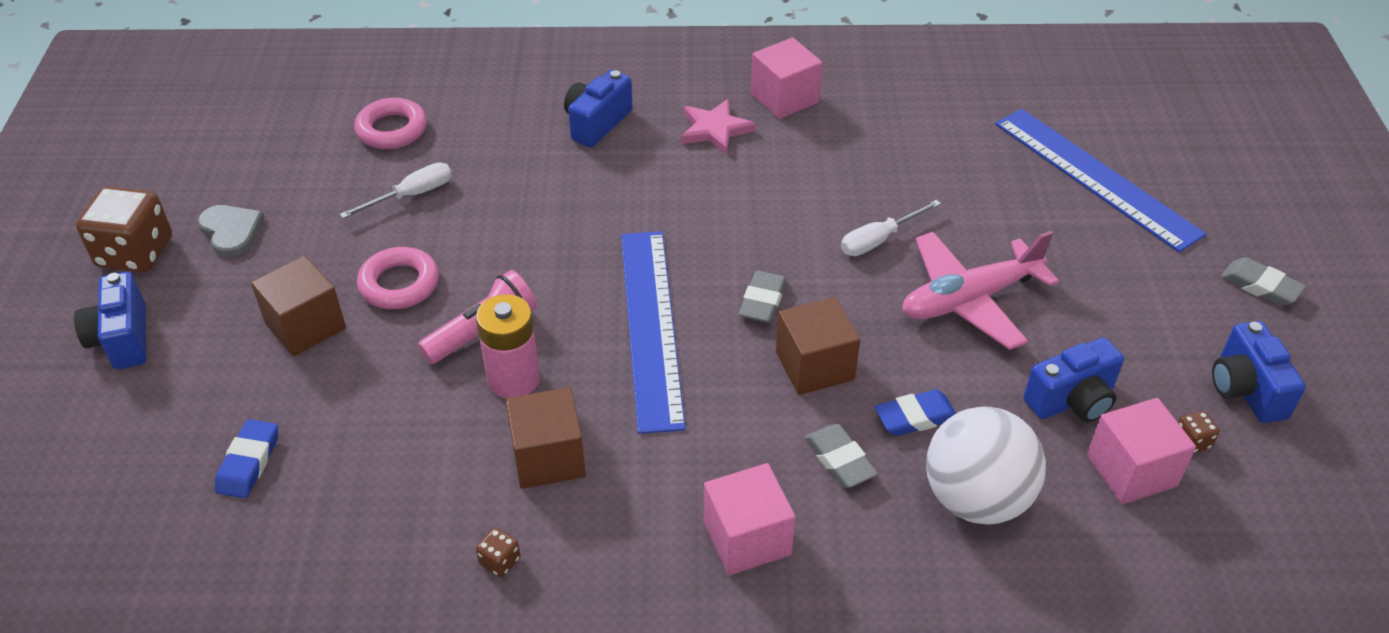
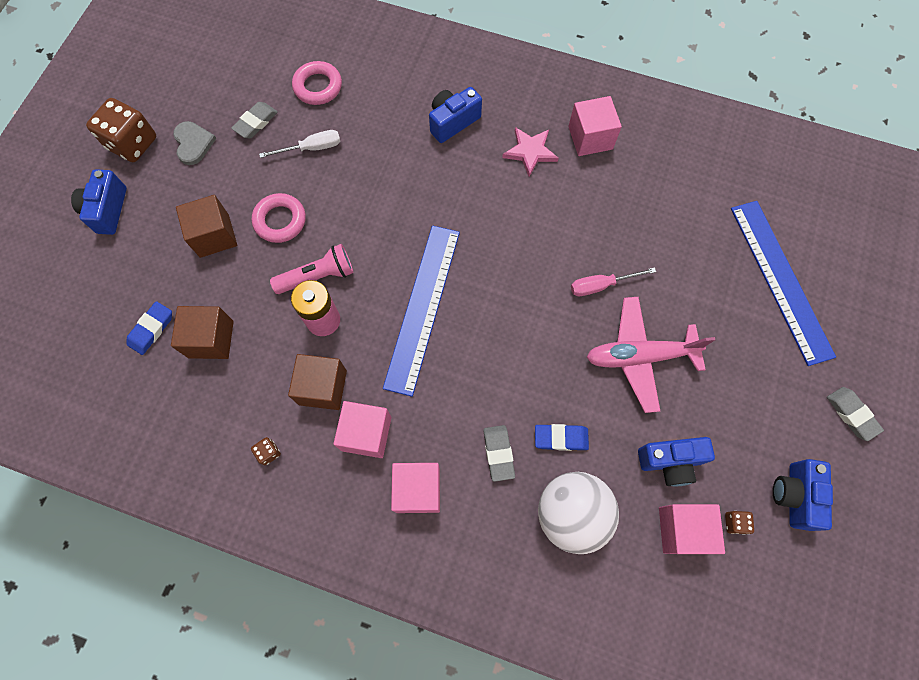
camera: 20 degrees right, 25 degrees up
(639, 493) = (366, 433): none -> pink cube
(762, 301) = (502, 311): grey eraser -> grey eraser (256, 122)
(814, 366) = (513, 375): brown cube -> brown cube (211, 339)
(878, 240) = (601, 285): white screwdriver -> pink screwdriver

